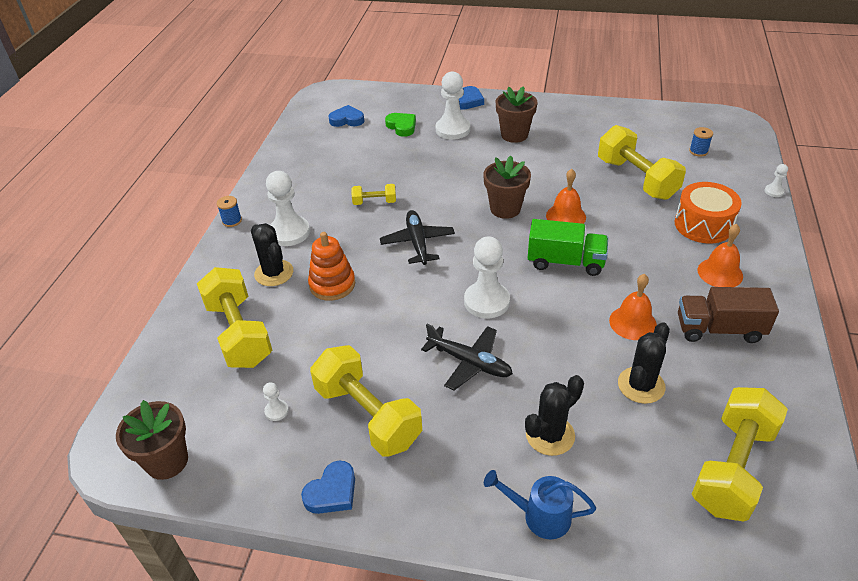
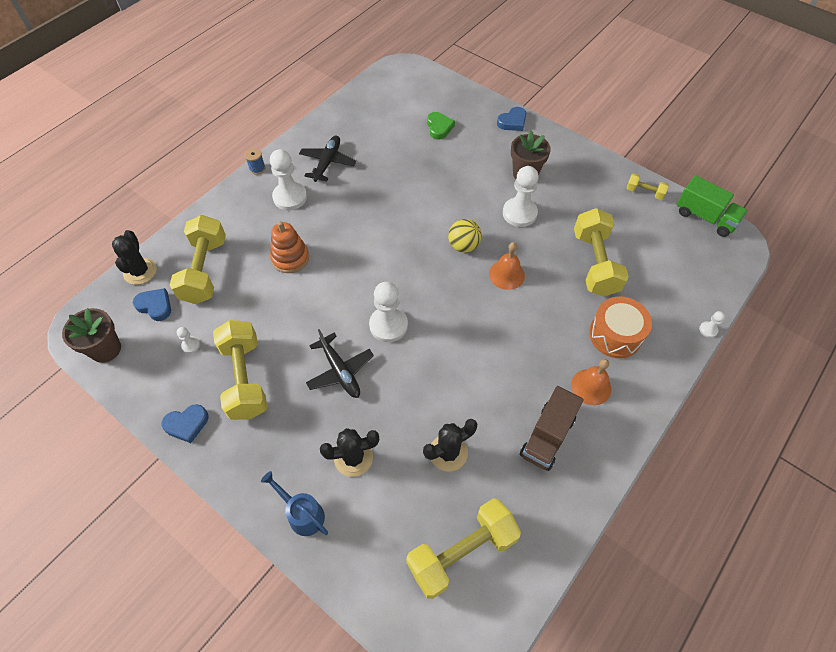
camera: 25 degrees right, 15 degrees up
(274, 273) = (257, 229): black cactus -> black cactus (140, 271)
(347, 120) = (401, 103): blue heart -> blue heart (155, 306)
(374, 202) = (368, 195): yellow dumbbell -> yellow dumbbell (644, 192)
(417, 242) = (375, 248): black plane -> black plane (327, 162)
(453, 129) = (478, 147): white pawn -> white pawn (519, 213)
(505, 209) = (463, 246): brown flower pot -> yellow ball
(565, 262) = (473, 318): green truck -> green truck (705, 217)
(633, 322) = (484, 397): orange bell -> none
(698, 151) = (674, 258): blue spool -> none
(719, 329) = (547, 436): brown truck -> brown truck turned 90 degrees counterclockwise

